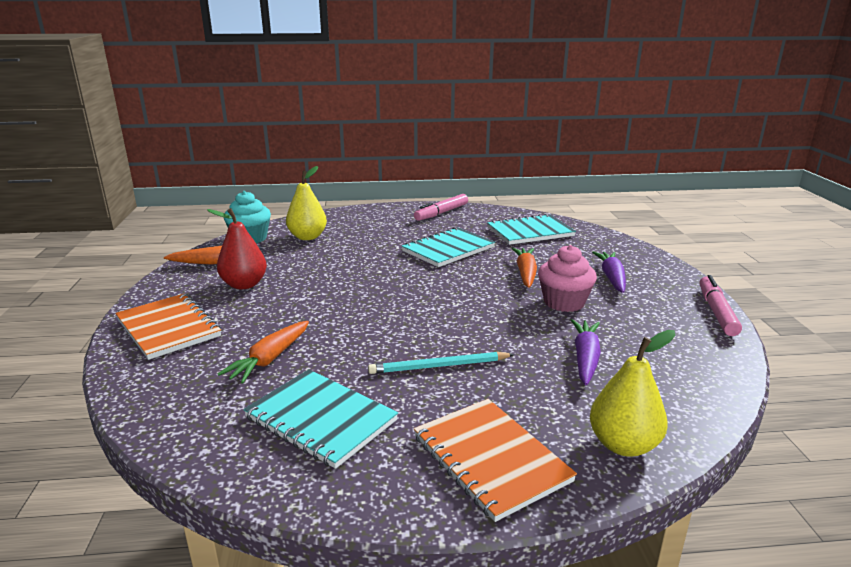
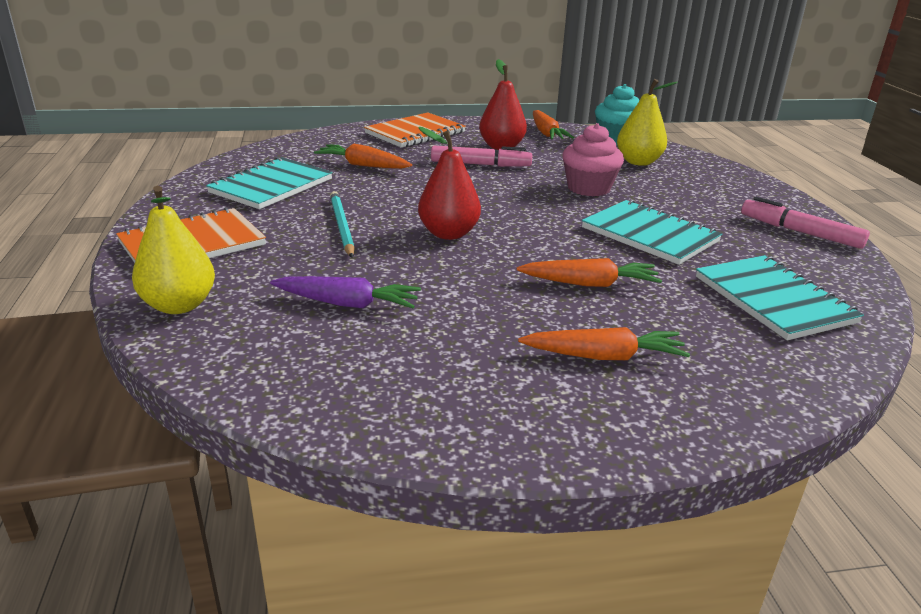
camera: 85 degrees right, 5 degrees up
(452, 316) = (448, 234): none -> red pear
(564, 302) = (499, 304): pink cupcake -> pink cupcake (588, 188)
(611, 278) = (604, 356): purple carrot -> orange carrot
(716, 312) = (492, 448): pink marker -> pink marker (480, 164)

